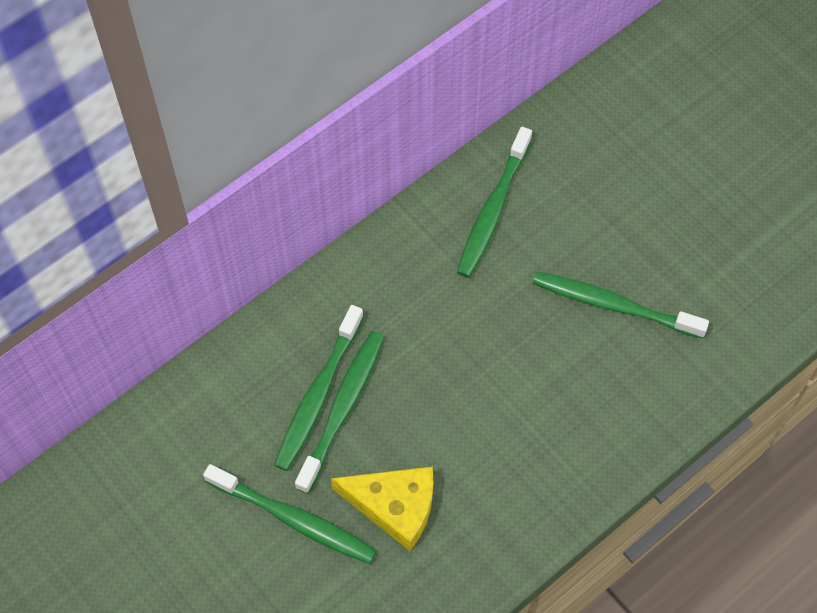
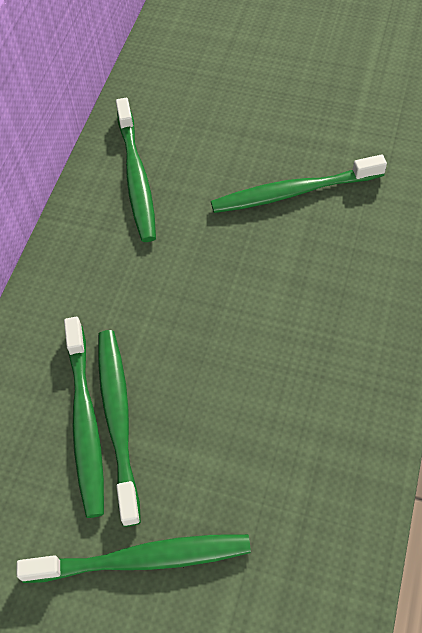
camera: 30 degrees left, 5 degrees down
(394, 506) = (232, 479): yellow cheese -> none

